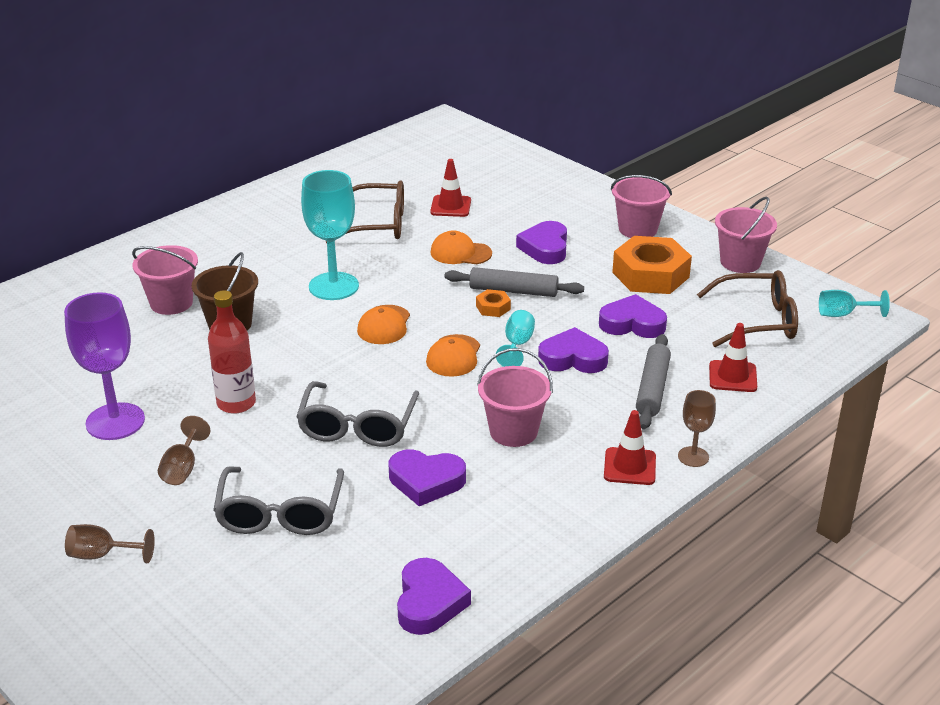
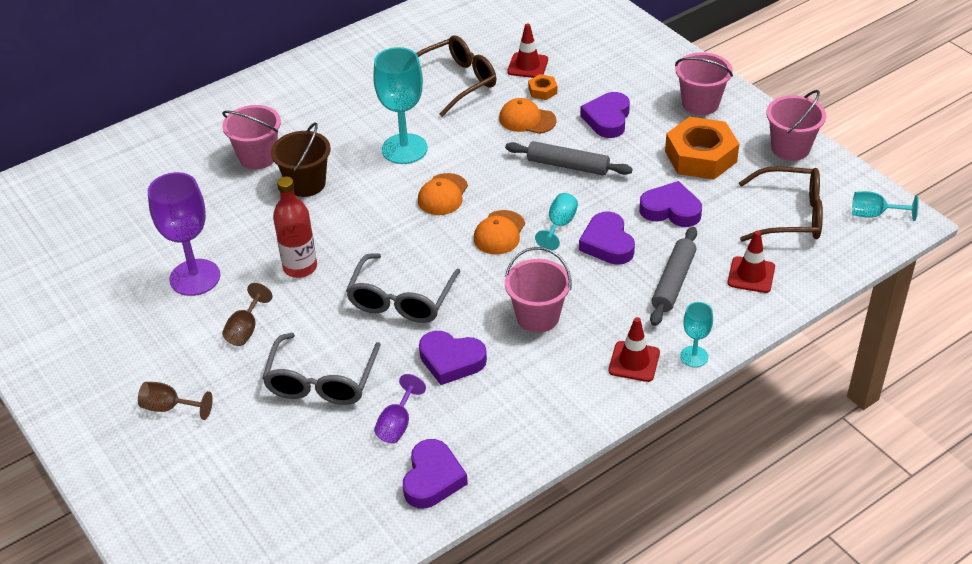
camera: 10 degrees right, 10 degrees up
(377, 224) = (455, 82): brown glasses -> brown glasses turned 45 degrees counterclockwise
(377, 550) = (397, 424): none -> purple goblet
(493, 307) = (545, 183): orange nut -> orange nut (542, 91)
(573, 358) = (607, 243): purple heart -> purple heart turned 120 degrees counterclockwise
(693, 457) = (694, 356): brown goblet -> turquoise goblet

